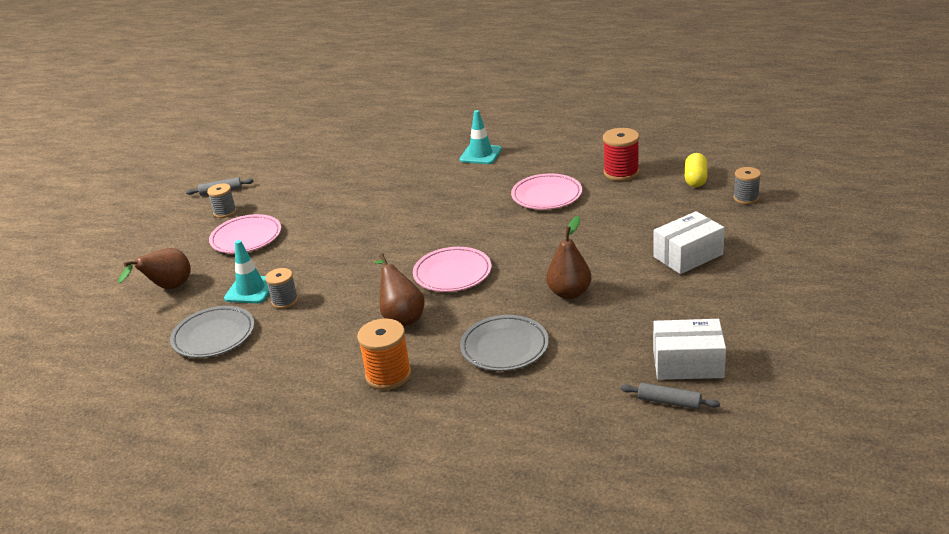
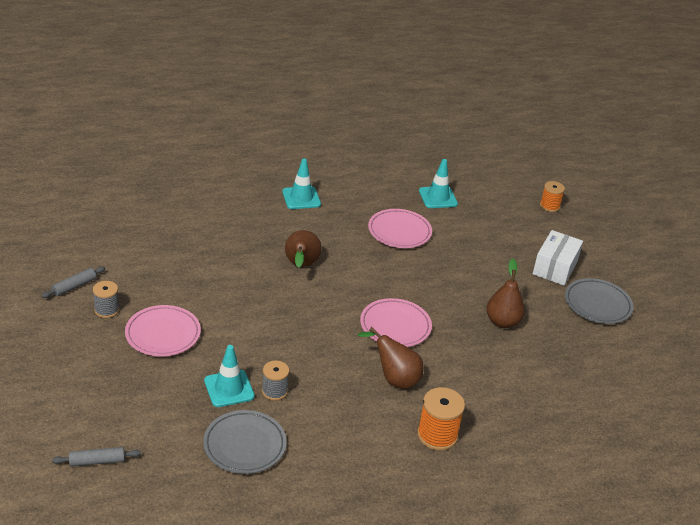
camera: 40 degrees left, 5 degrees up
(168, 288) = (140, 409): brown pear -> brown pear (301, 266)
(504, 347) = (500, 383): grey plate -> grey plate (597, 304)
(621, 172) = (438, 197): red spool -> turquoise traffic cone
(669, 402) = (649, 395): grey rolling pin -> grey rolling pin (97, 461)
(687, 363) = (633, 360): white box -> none
(695, 179) = (499, 194): yellow capsule -> none
(746, 198) = (549, 206): grey spool -> orange spool

